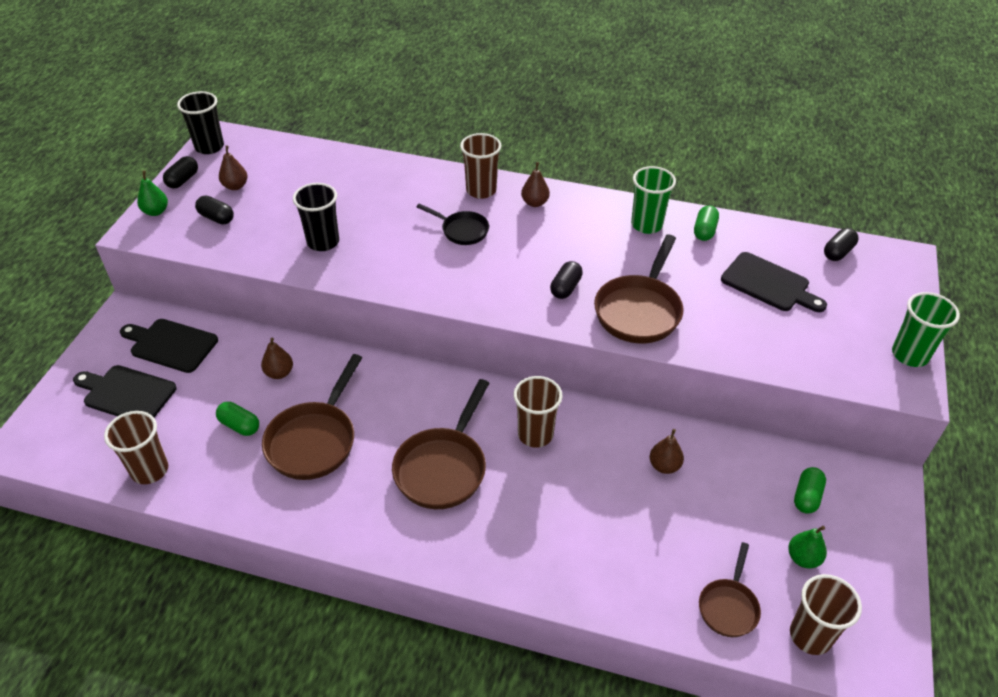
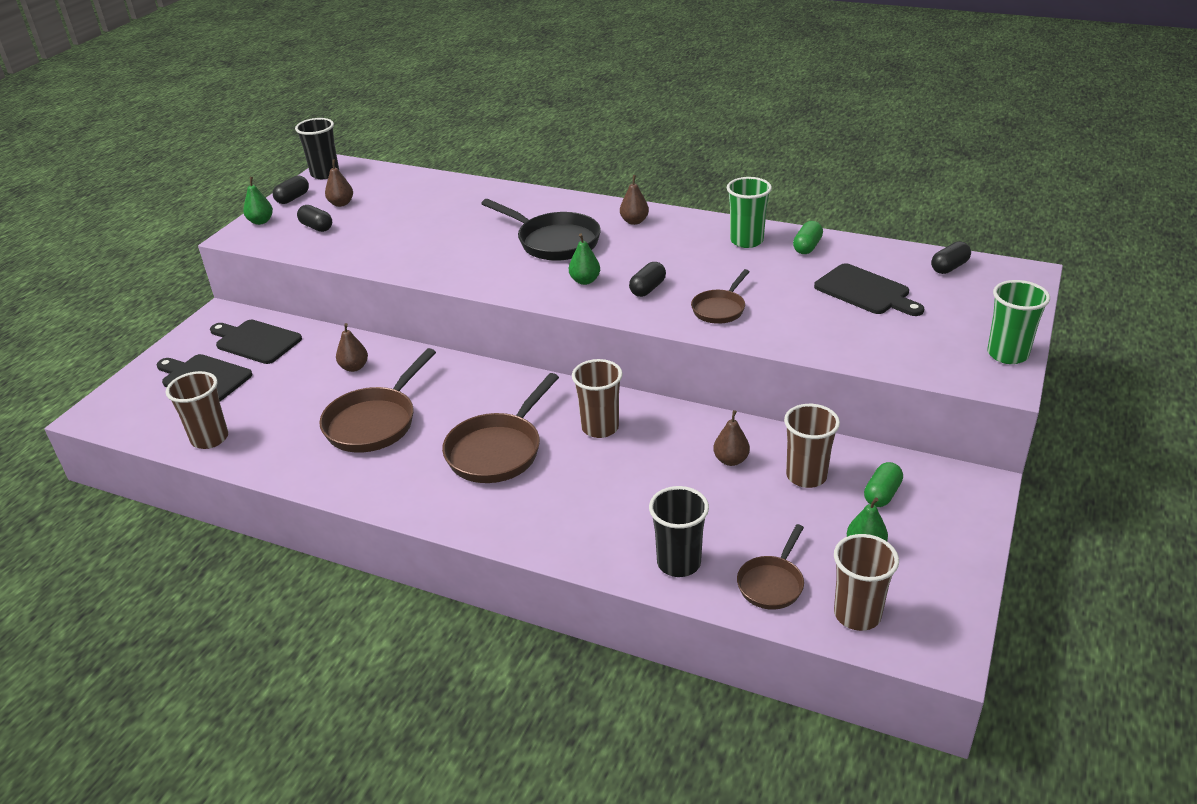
camera: 10 degrees right, 10 degrees down
(240, 425) = (305, 407): green capsule -> none
(323, 242) = (413, 247): black cup -> black cup (678, 563)
(462, 230) = (554, 241): black pan -> black pan, size x1.71
(481, 190) = (582, 211): brown cup -> brown cup (806, 476)
(503, 280) = (585, 281): none -> green pear
(639, 310) = (720, 309): brown pan -> brown pan, size x0.58

